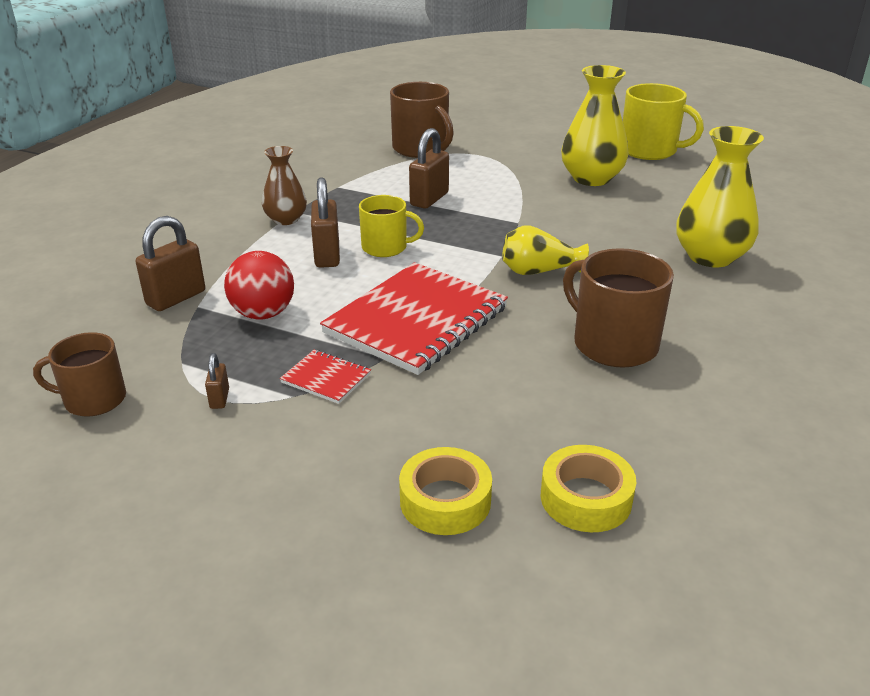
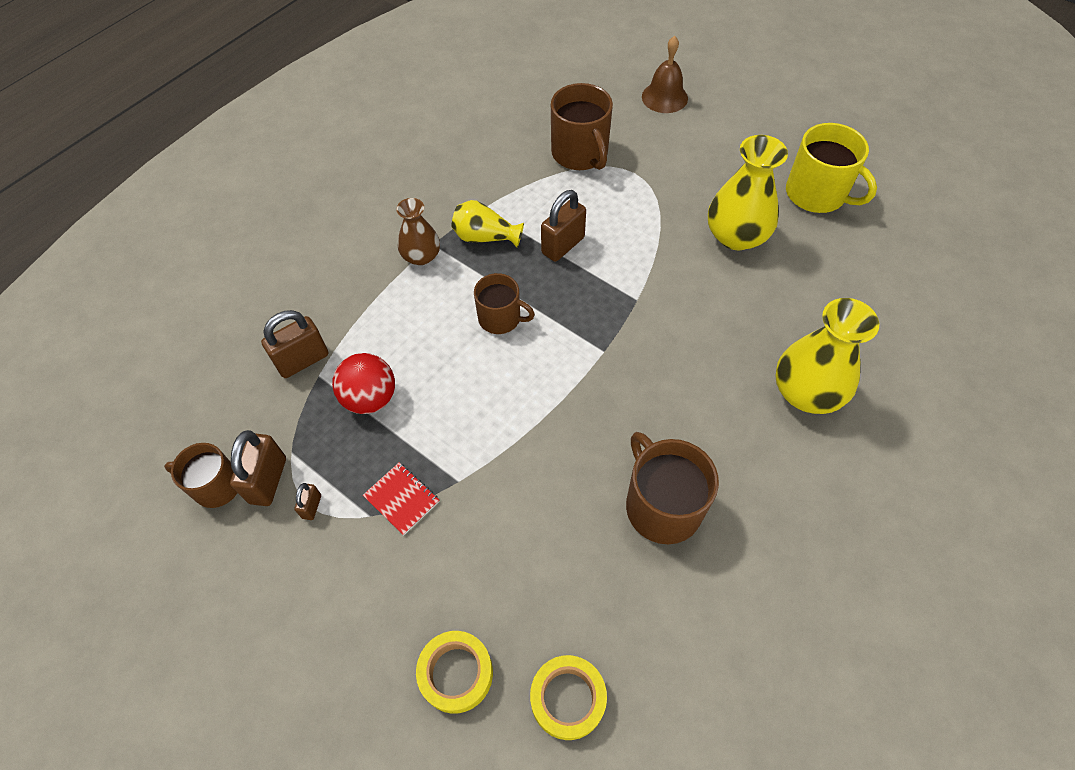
camera: 15 degrees right, 25 degrees up
(327, 255) = (444, 321): brown padlock -> brown padlock (268, 480)
(386, 247) = (500, 318): yellow mug -> brown mug
(416, 320) = (498, 435): red notebook -> none
(485, 114) = (664, 97): none -> brown bell
(539, 271) = (631, 383): yellow vase -> yellow vase (485, 237)

